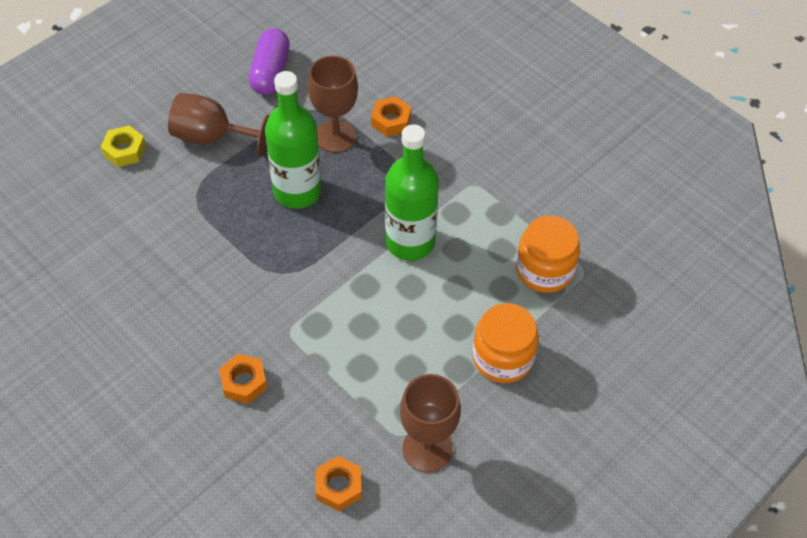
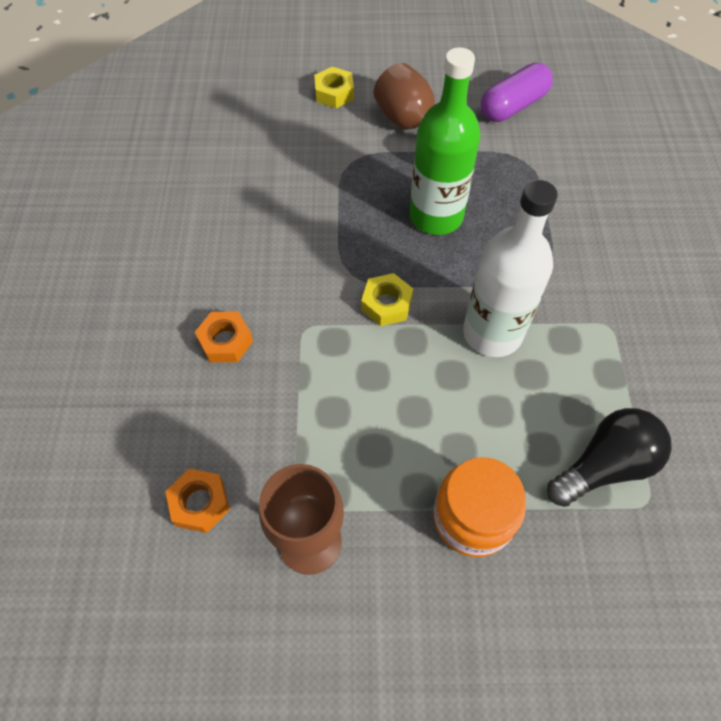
camera: 45 degrees right, 5 degrees up
(326, 275) = (386, 304): none -> yellow nut
(335, 136) = (517, 193): brown goblet -> none
(391, 121) = (582, 214): orange nut -> none
(410, 242) = (492, 333): green bottle -> white bottle
(544, 270) = (604, 465): orange jar -> black light bulb

